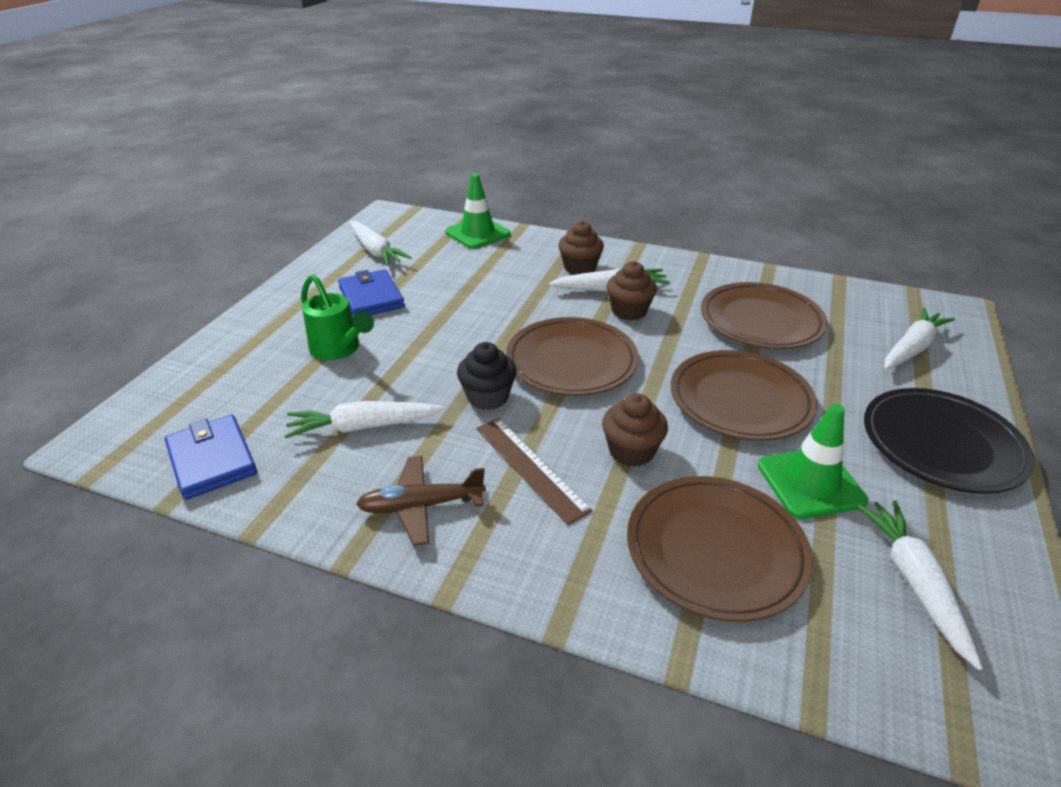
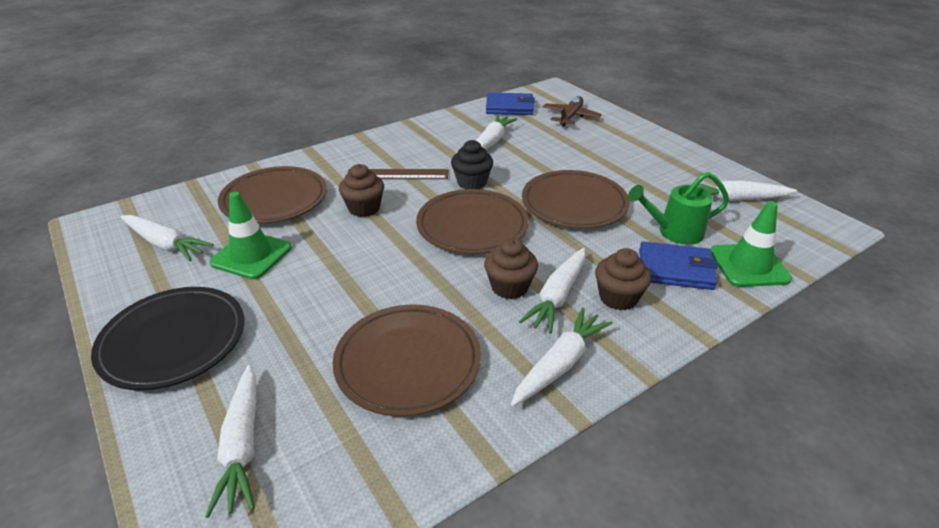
camera: 125 degrees right, 0 degrees up
(339, 349) = (580, 152): green watering can -> green watering can (674, 232)
(371, 297) = (644, 178): blue wallet -> blue wallet (675, 269)
(421, 506) = (413, 141): brown plane -> brown plane (570, 117)
(673, 270) = (560, 364): none -> white carrot
(740, 400) = (342, 275): brown plate -> brown plate (574, 204)

